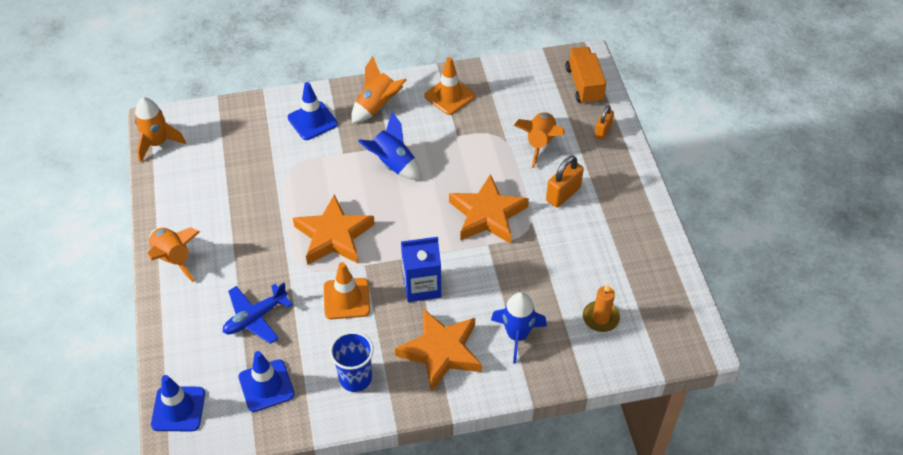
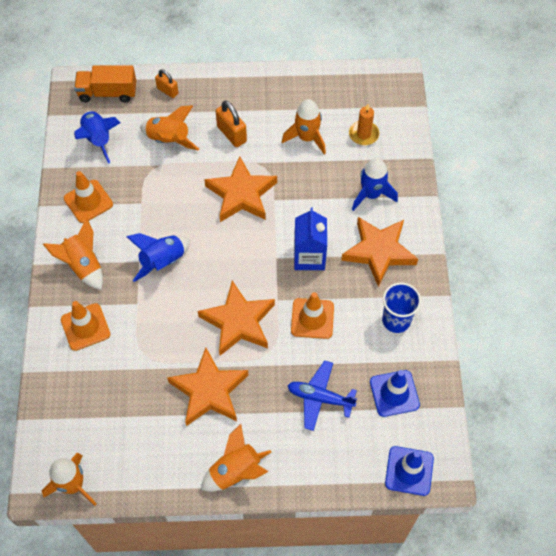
camera: 80 degrees left, 10 degrees up
(255, 318) = (320, 398): blue plane -> blue plane turned 135 degrees clockwise
(256, 224) = (209, 391): none -> orange star
(312, 121) = (85, 327): blue traffic cone -> orange traffic cone
(524, 89) = (98, 139): none -> blue rocket
(578, 263) = (307, 138): none -> orange rocket

